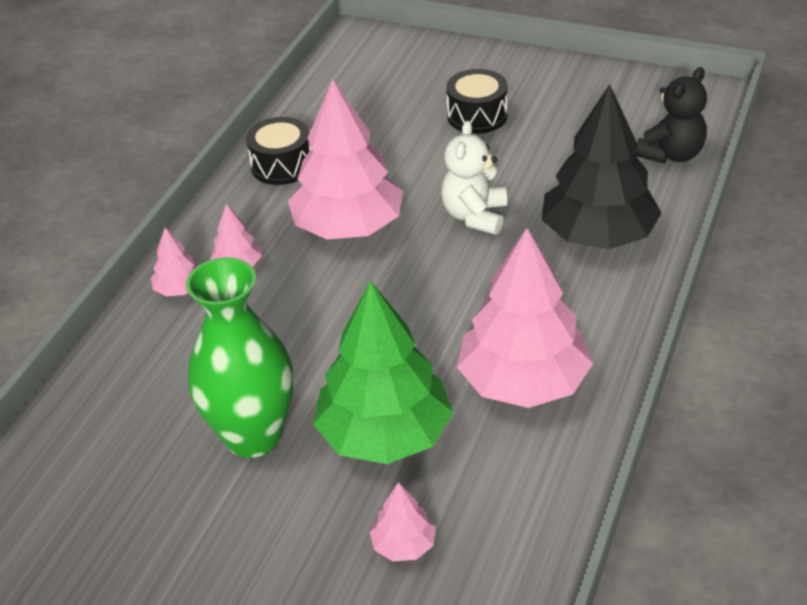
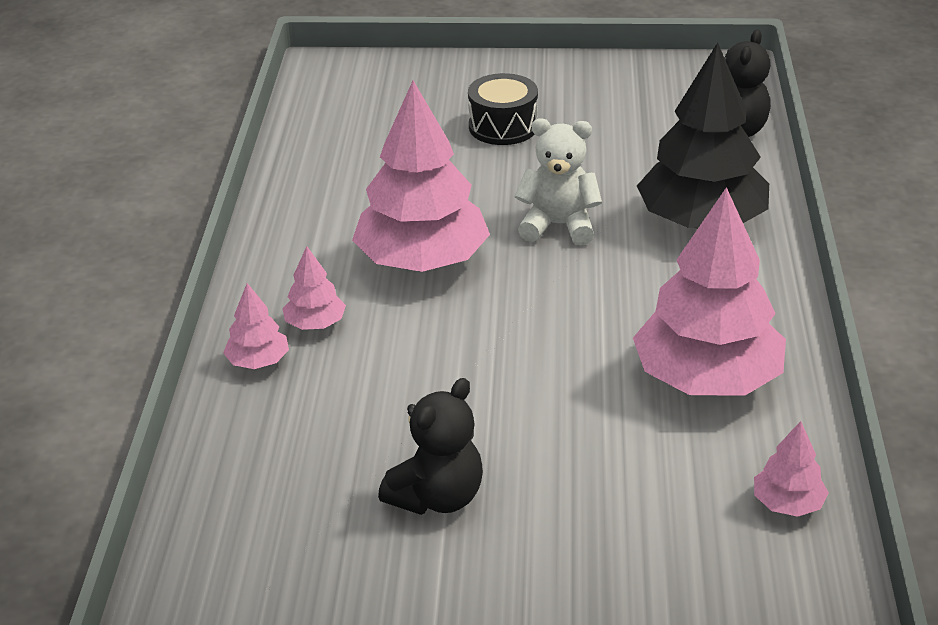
camera: 20 degrees left, 5 degrees down
(253, 436) = (437, 497): green vase -> black teddy bear
(282, 165) = (307, 211): black drum -> none
(384, 434) = (587, 463): green tree -> none
(403, 545) = (673, 568): pink tree -> pink tree (787, 503)
(475, 216) = (558, 225): white teddy bear -> white teddy bear turned 105 degrees clockwise

